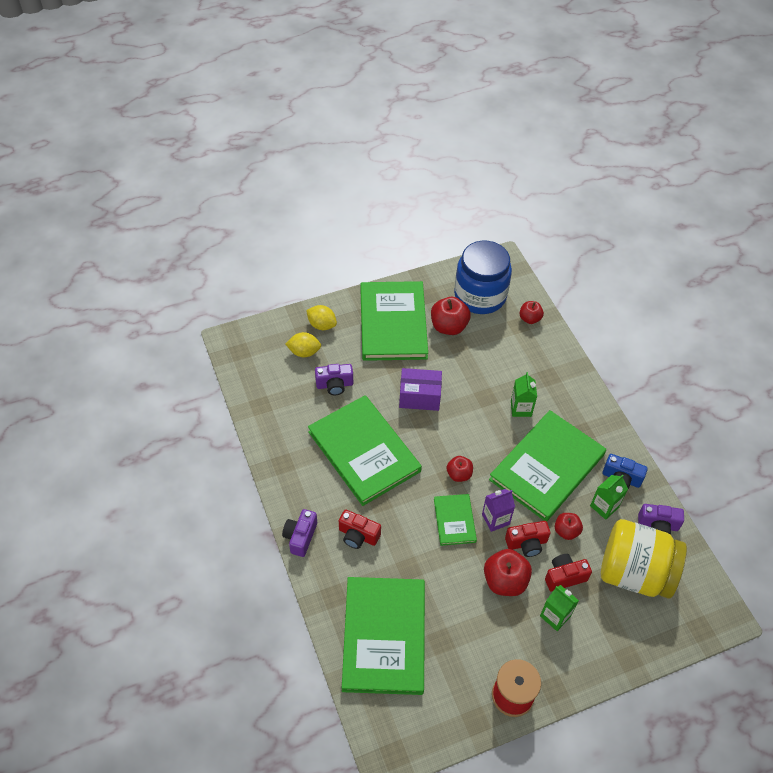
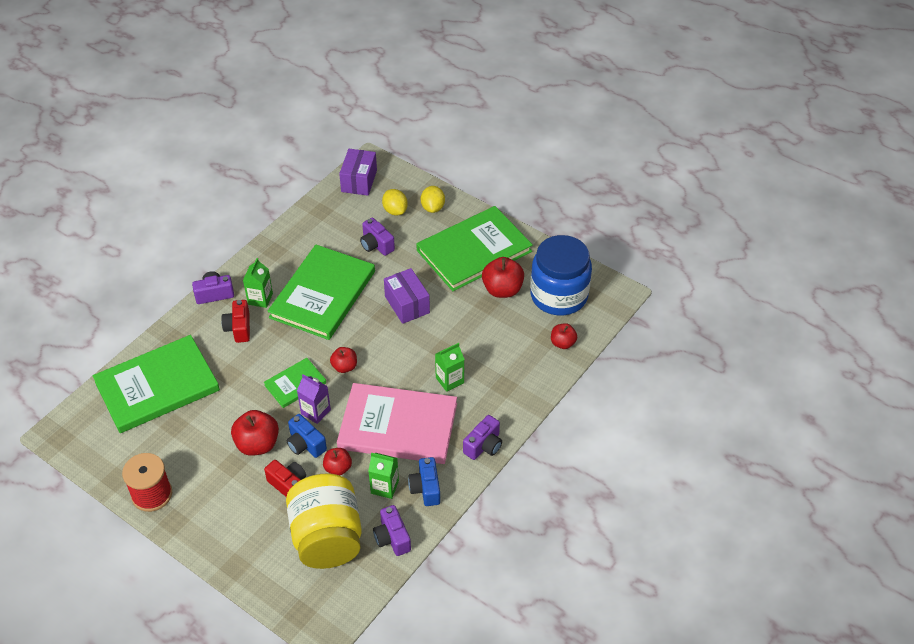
camera: 60 degrees right, 5 degrees down
(246, 360) = (359, 181): none -> purple box
(526, 543) = (305, 444): red camera -> blue camera
(547, 467) = (398, 426): green book -> pink book
(555, 616) = (245, 494): green carton -> green carton (260, 299)
(600, 419) = (484, 446): none -> purple camera

